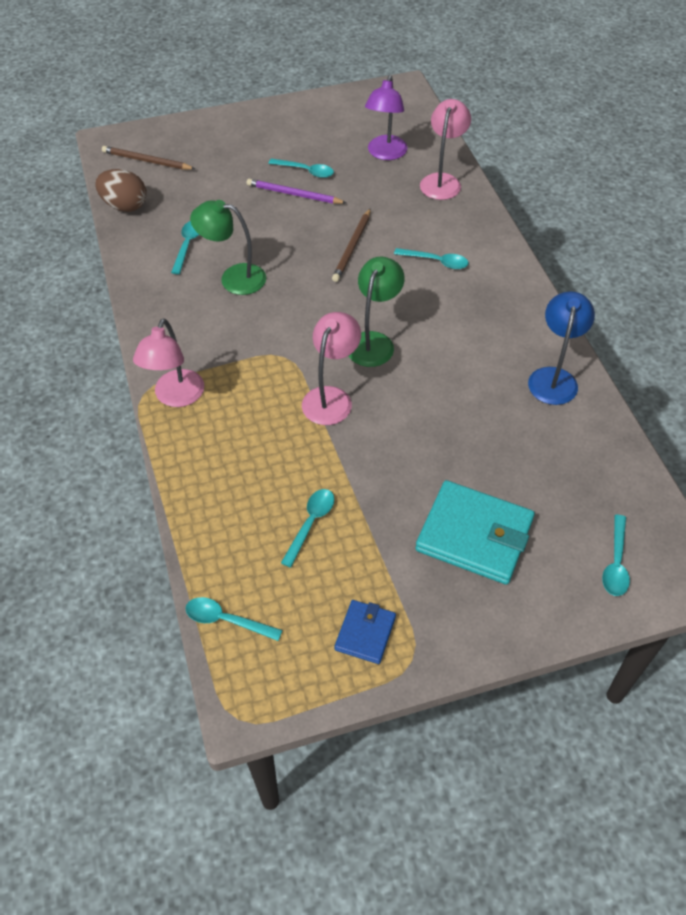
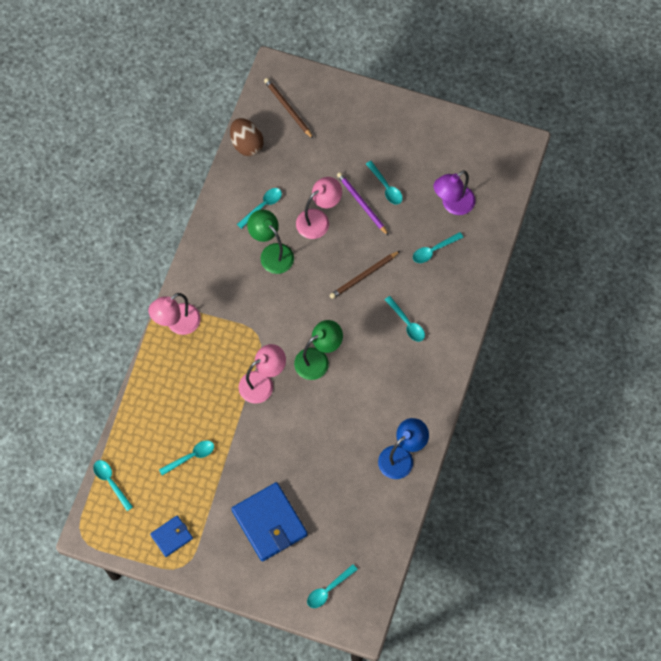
camera: 35 degrees right, 15 degrees up
(402, 194) = (433, 250): none -> turquoise spoon
(442, 181) = (470, 256): pink lamp -> pink lamp (318, 219)
(474, 535) = (269, 523): turquoise wallet -> blue wallet

